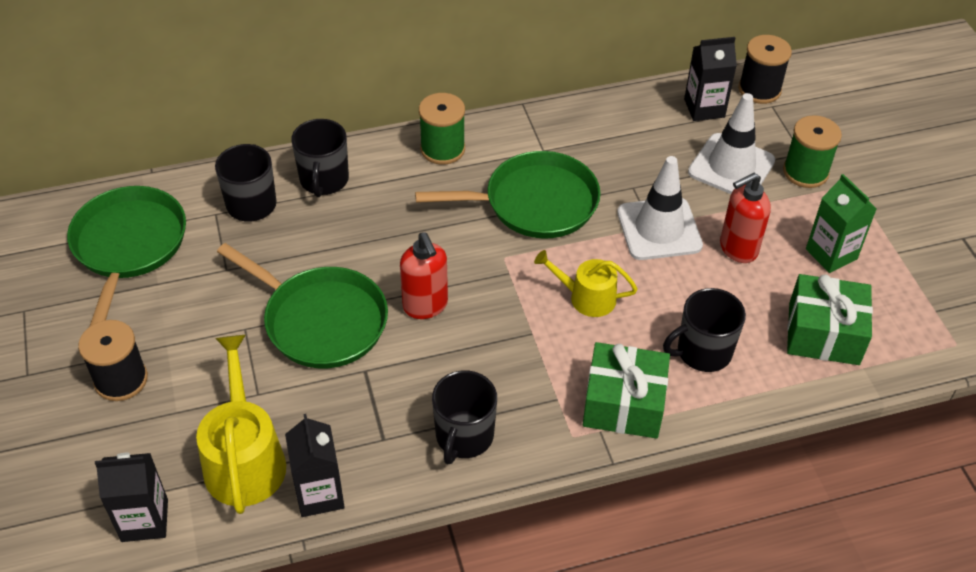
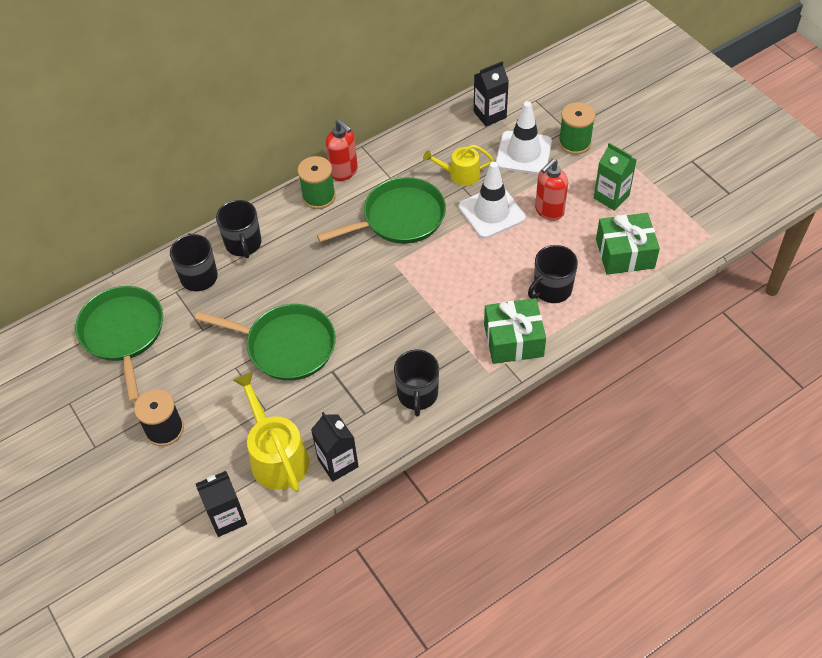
camera: 15 degrees left, 5 degrees up
(425, 306) = (354, 314): red soap dispenser -> red soap dispenser (344, 172)
(586, 297) = (461, 275): yellow watering can -> yellow watering can (460, 174)
(759, 89) = (522, 90): black spool -> none

